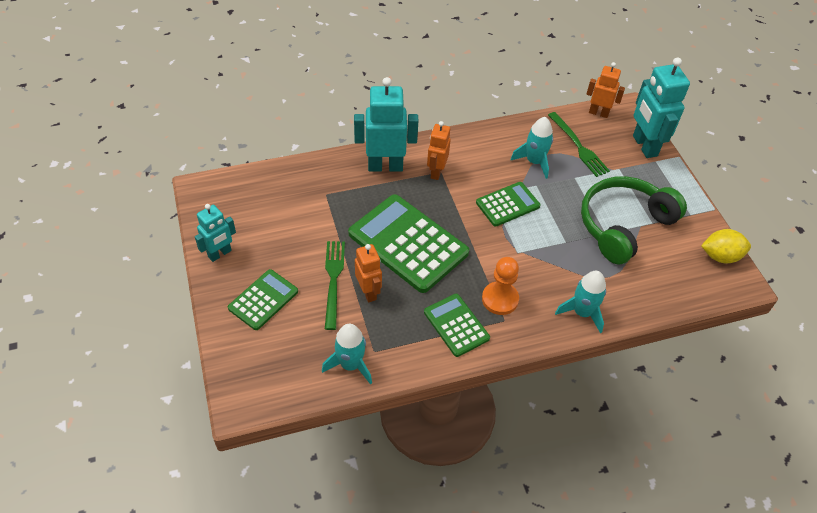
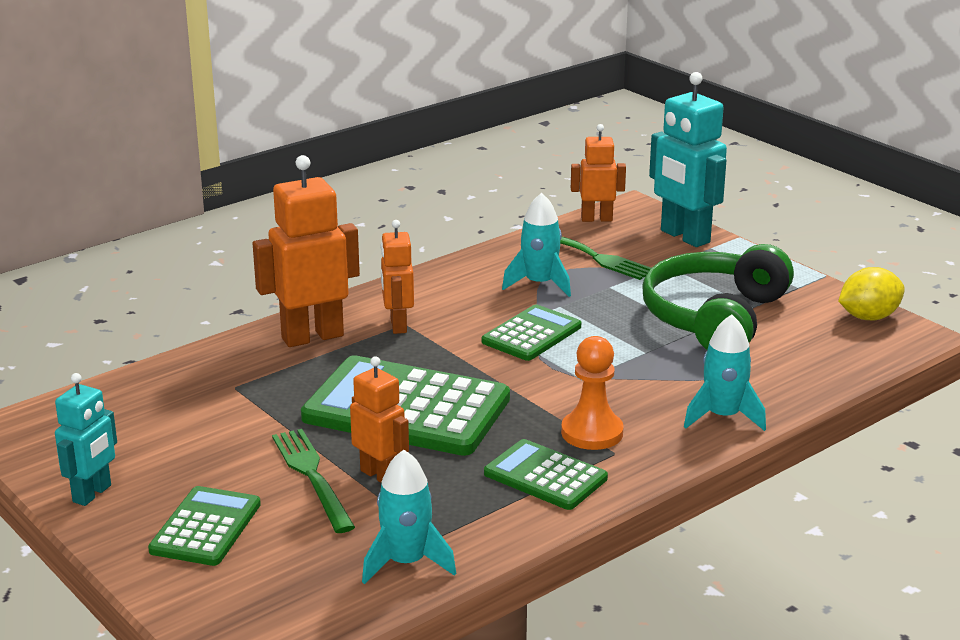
camera: 20 degrees left, 25 degrees down
(385, 166) = (312, 337): turquoise robot -> orange robot

